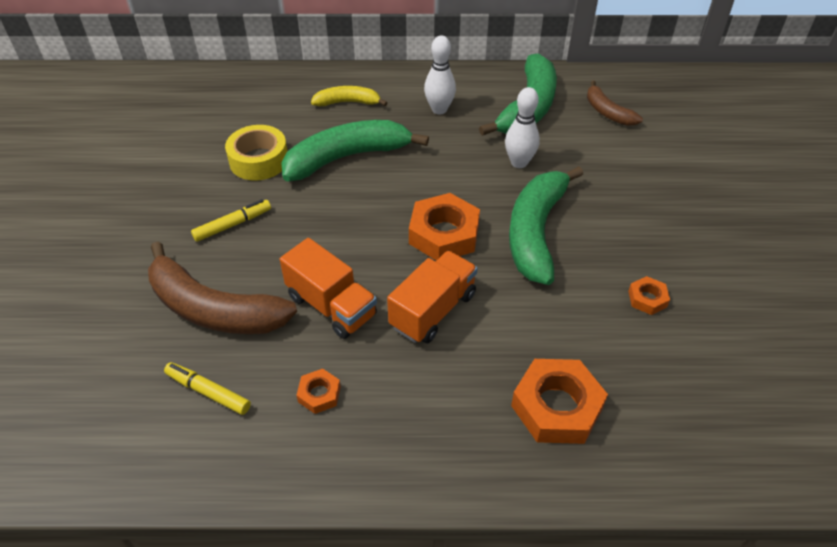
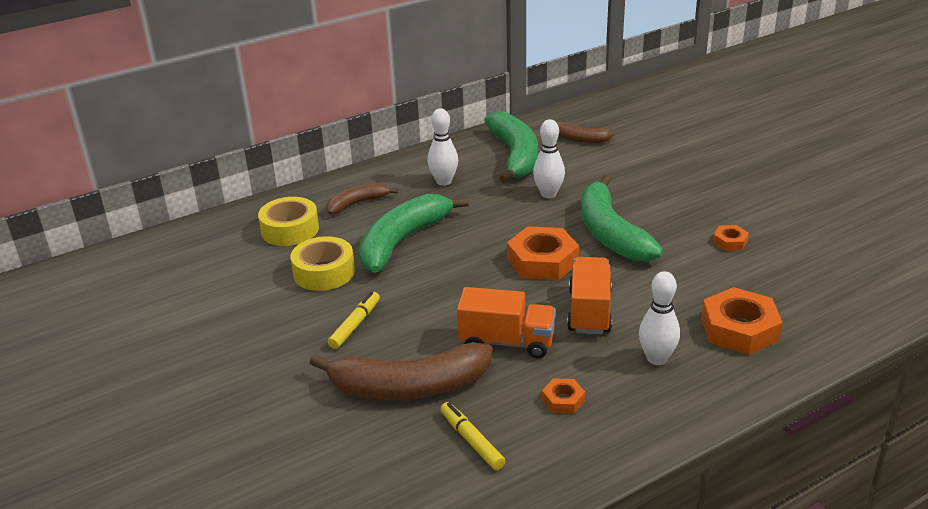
camera: 30 degrees left, 15 degrees down
(208, 392) = (471, 441): yellow marker -> yellow marker turned 60 degrees clockwise
(273, 106) = (290, 230): none -> yellow tape
(348, 102) = (357, 203): yellow banana -> brown banana
(444, 396) = (657, 358): none -> white bowling pin

